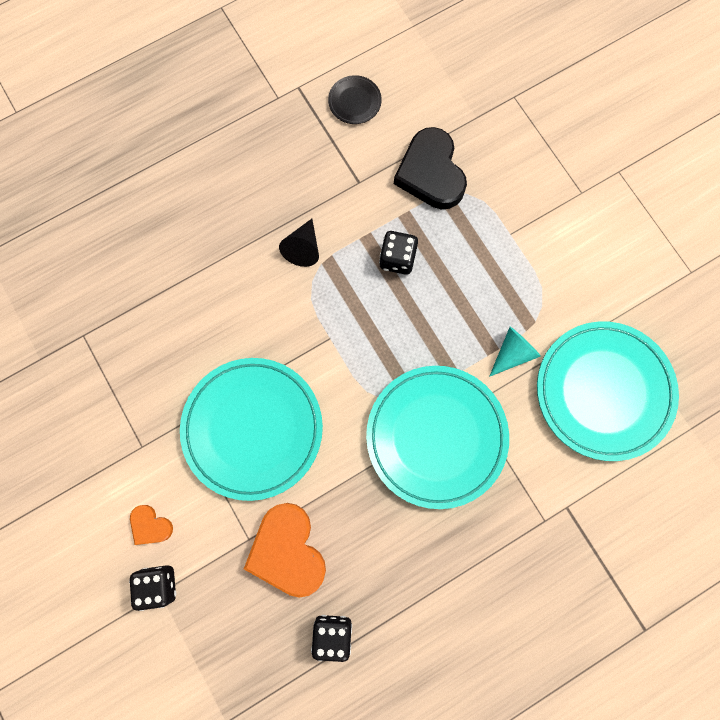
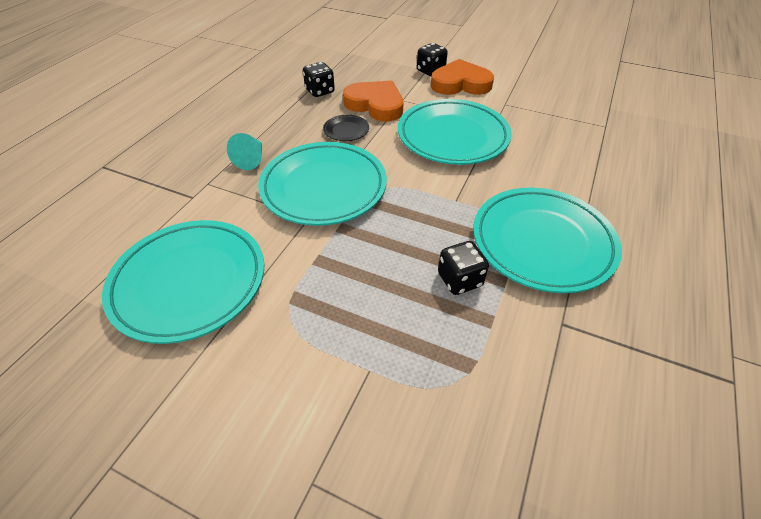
camera: 145 degrees right, 30 degrees down
(150, 525) = (460, 84): orange heart -> orange heart, size x2.02
(303, 248) = (542, 242): black cone -> turquoise plate
(354, 102) = (666, 408): black plate -> black plate (346, 130)
(431, 173) = (506, 381): black heart -> none
(512, 353) = (296, 267): turquoise cone -> turquoise cone (251, 159)

